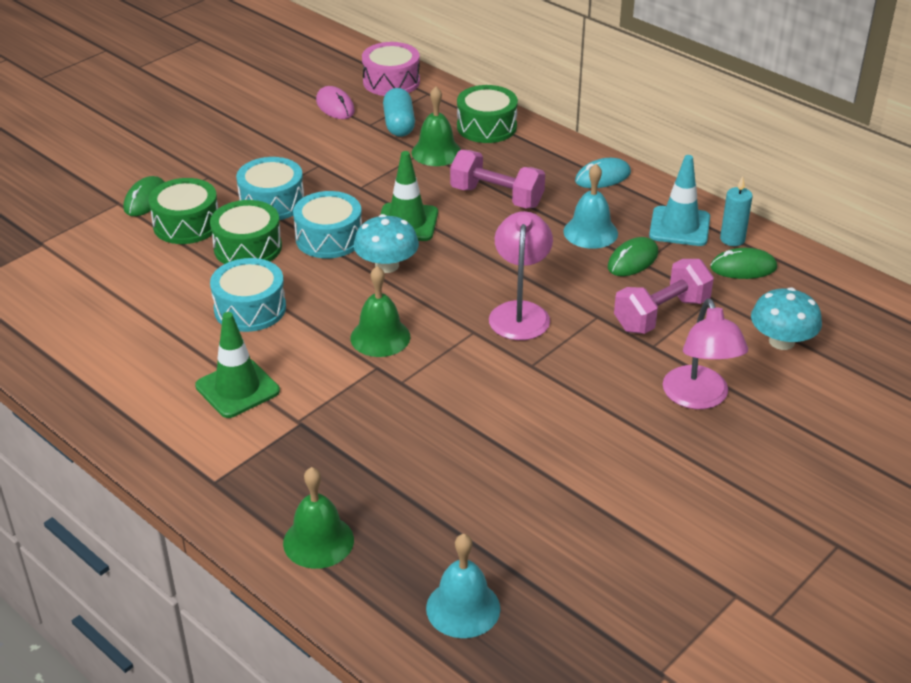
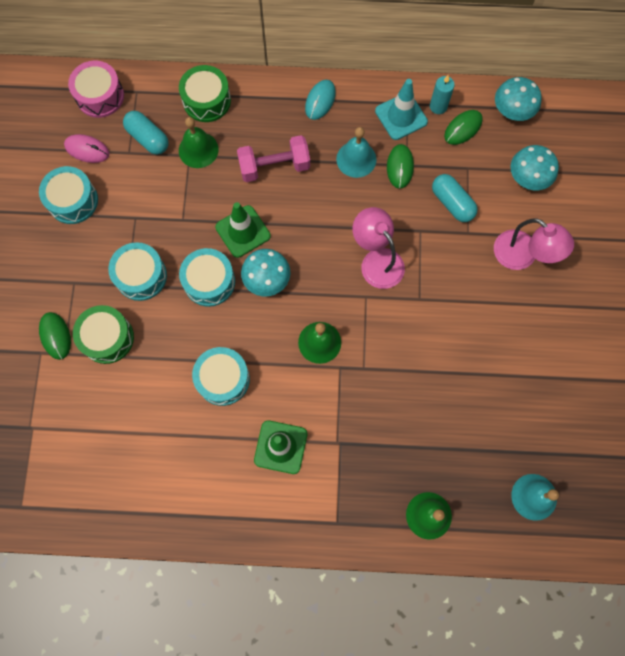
camera: 40 degrees left, 35 degrees up
(247, 247) = (168, 328): green drum -> none
(279, 129) = (73, 201): none -> turquoise drum
(661, 314) = (452, 203): pink dumbbell -> turquoise capsule
(822, 283) = (512, 110): none -> turquoise mushroom

